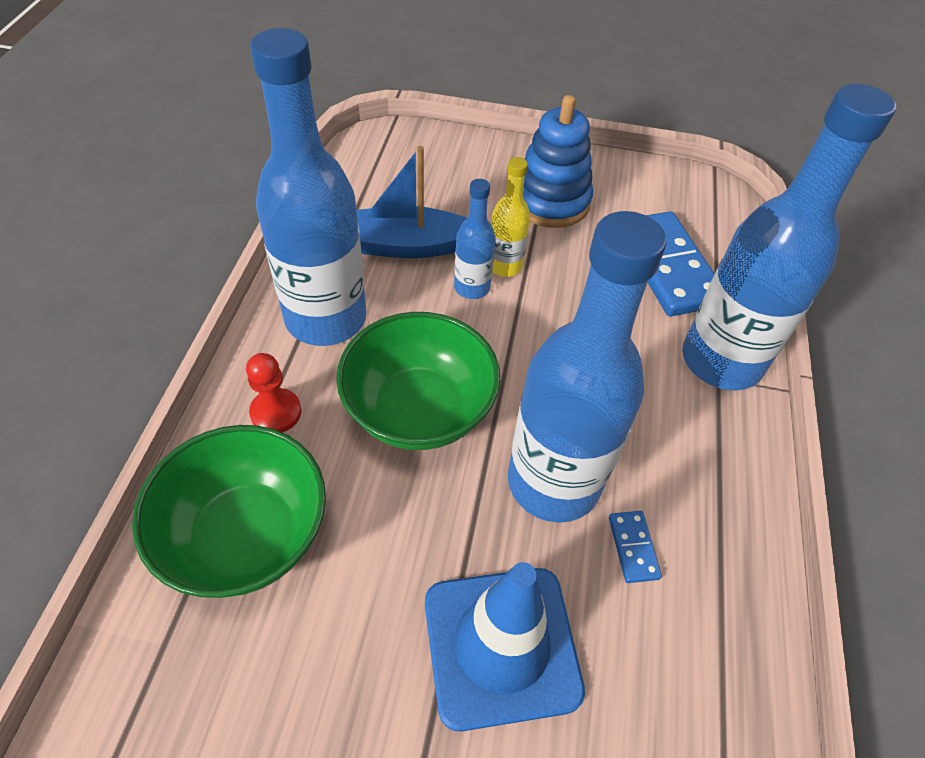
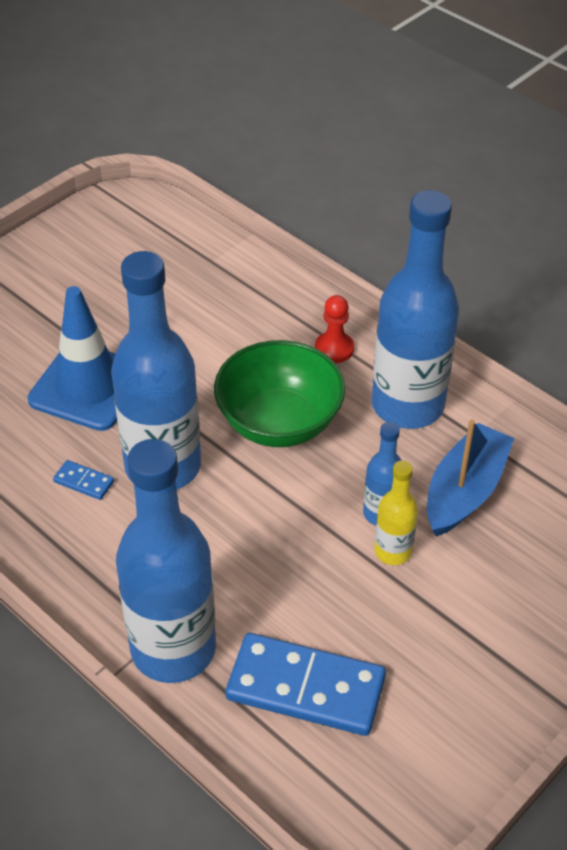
camera: 125 degrees right, 5 degrees down
(246, 536) = (250, 307): green bowl -> none
(550, 201) = (463, 642): blue stacking toy -> none

